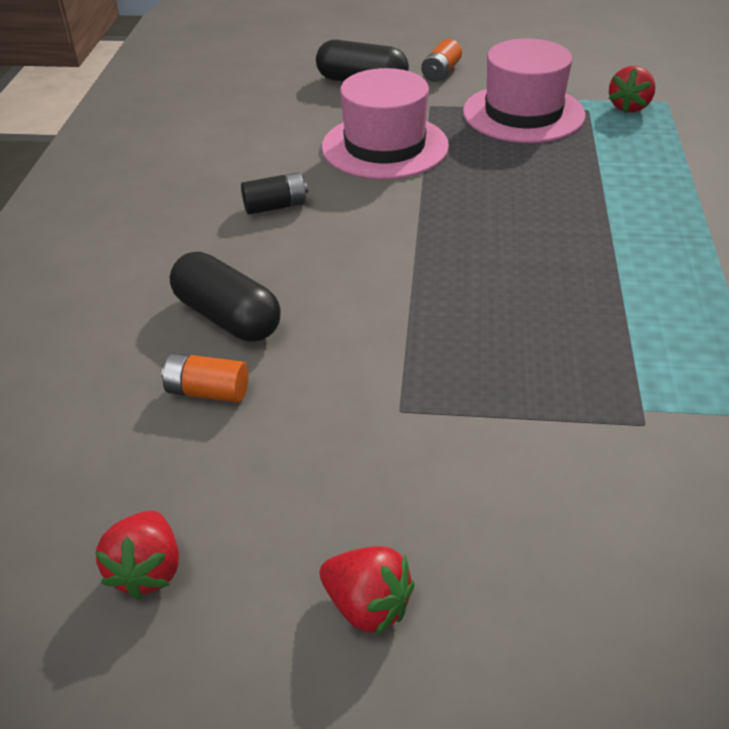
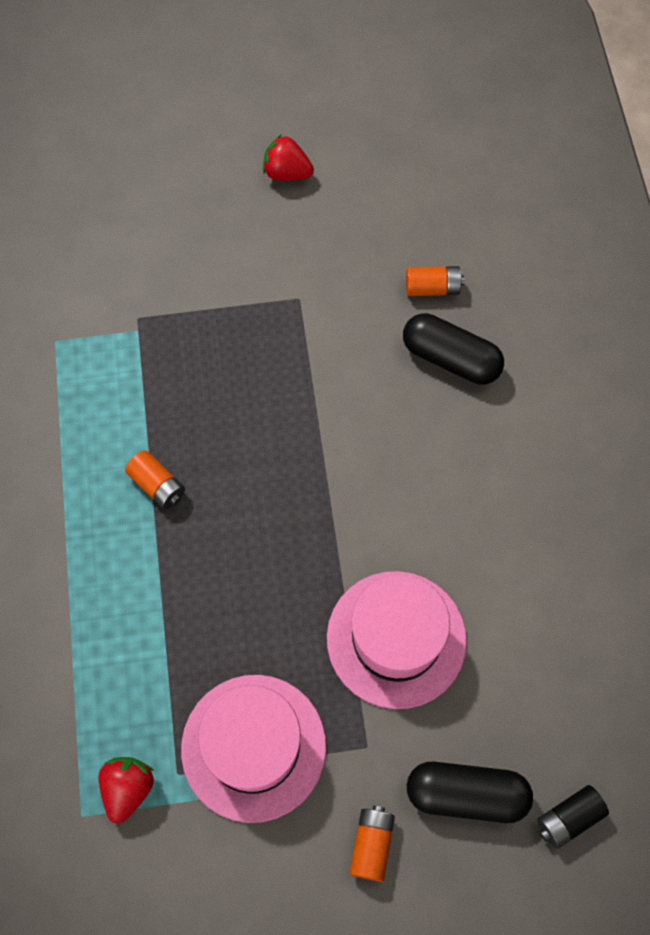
camera: 165 degrees right, 25 degrees up
(147, 571) = (409, 168): red strawberry -> none
(275, 206) = (470, 507): black battery -> black battery (568, 818)
(609, 260) = (157, 485): none -> orange battery

